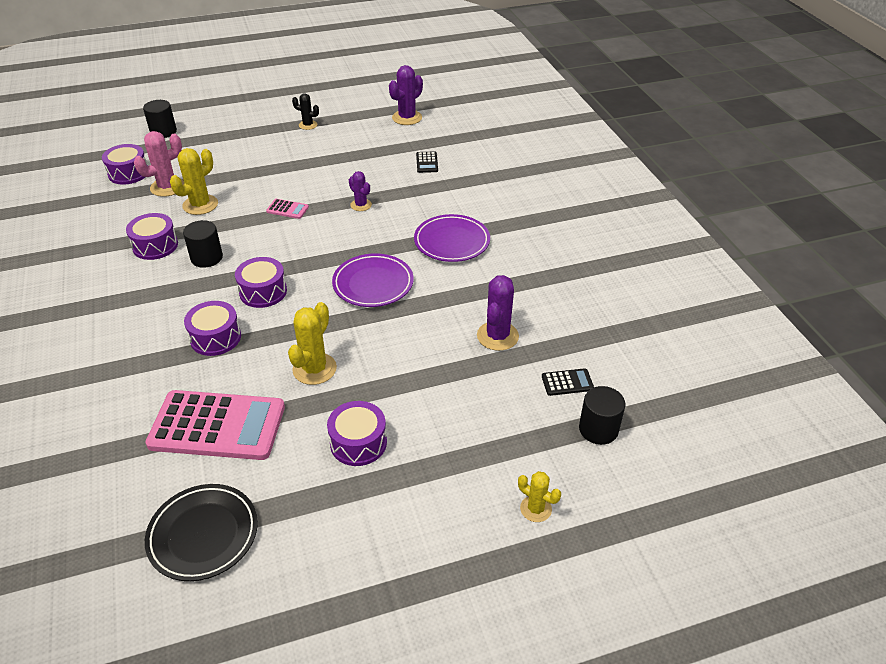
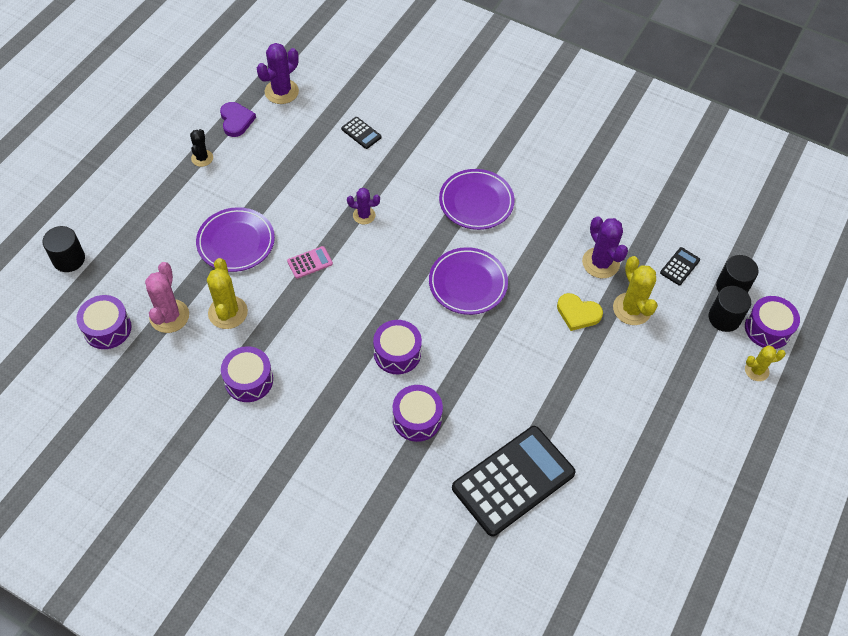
camera: 45 degrees left, 15 degrees up
(203, 535) = (605, 554): black plate -> none
(206, 258) = (309, 358): black cylinder -> black cylinder (724, 318)
(217, 426) = (513, 481): pink calculator -> black calculator
(261, 174) = (236, 242): none -> purple plate
(308, 125) = (202, 158): black cactus -> black cactus turned 60 degrees counterclockwise
(314, 369) = (518, 385): yellow cactus -> yellow cactus (632, 309)
(356, 118) = (236, 120): none -> purple heart
(358, 443) = (613, 414): purple drum -> purple drum (767, 329)
(407, 118) = (281, 92): purple cactus -> purple cactus turned 45 degrees clockwise
(430, 356) = (578, 313): none -> yellow heart

